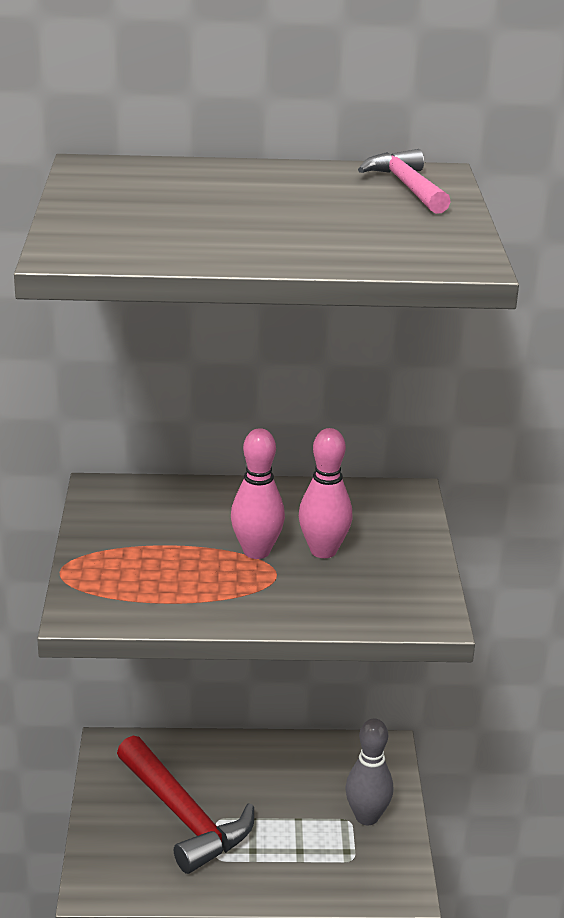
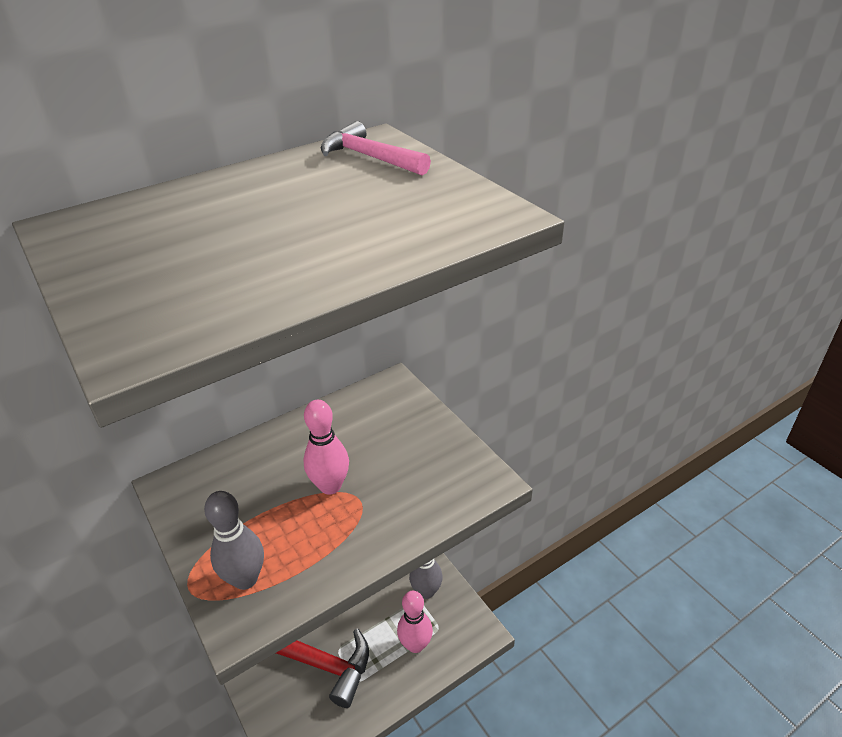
camera: 30 degrees left, 10 degrees up
(115, 585) = (245, 579): none -> grey bowling pin
(323, 551) = (376, 461): pink bowling pin -> pink bowling pin (415, 645)

